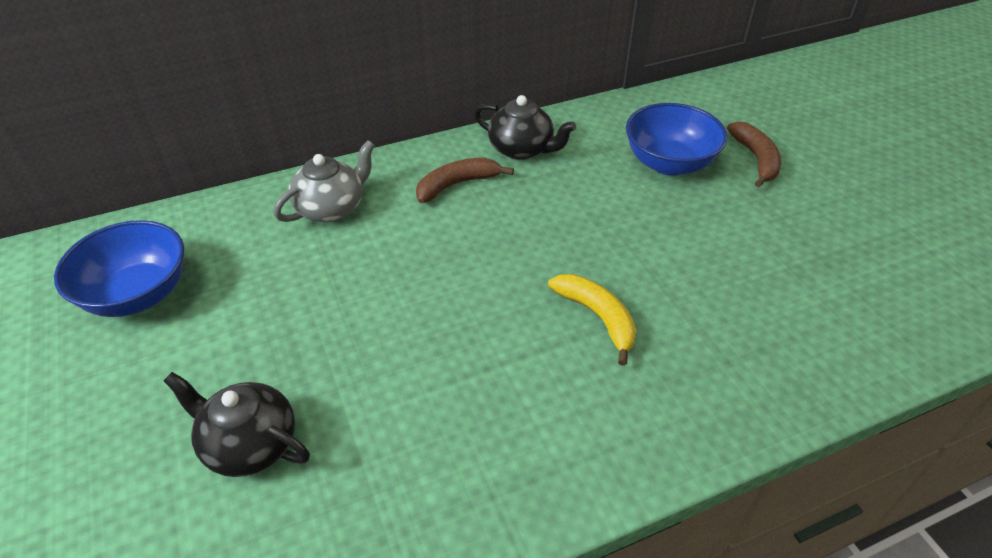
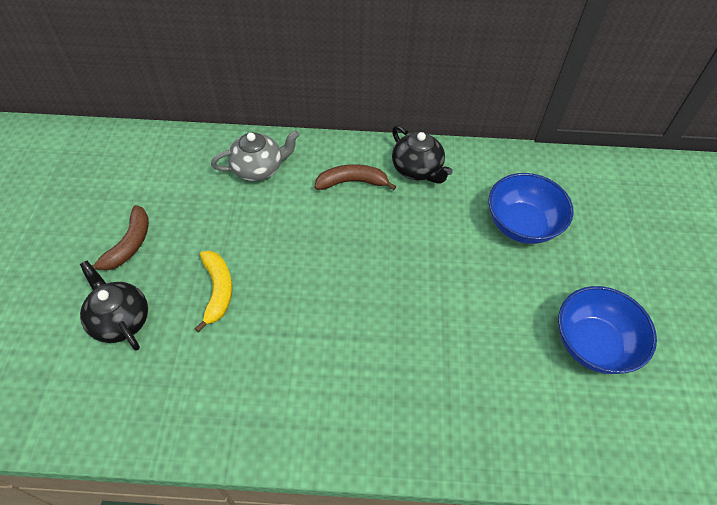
camera: 25 degrees right, 10 degrees up
(138, 294) = (112, 187): blue bowl -> blue bowl (593, 344)
(597, 317) = (381, 330): yellow banana -> yellow banana (217, 290)
(756, 159) = (597, 249): brown banana -> brown banana (129, 245)

